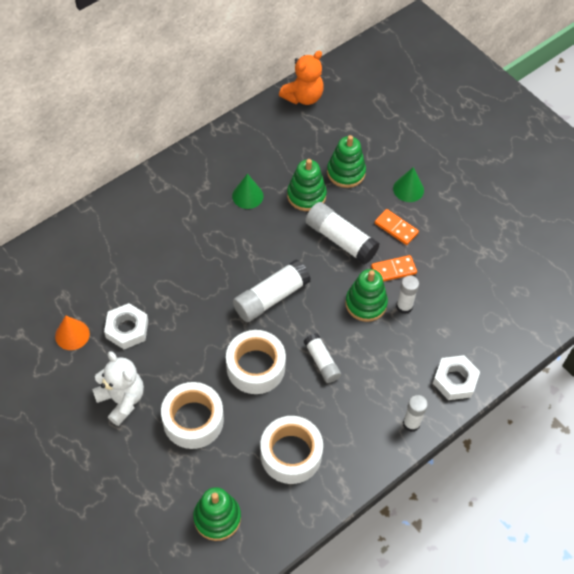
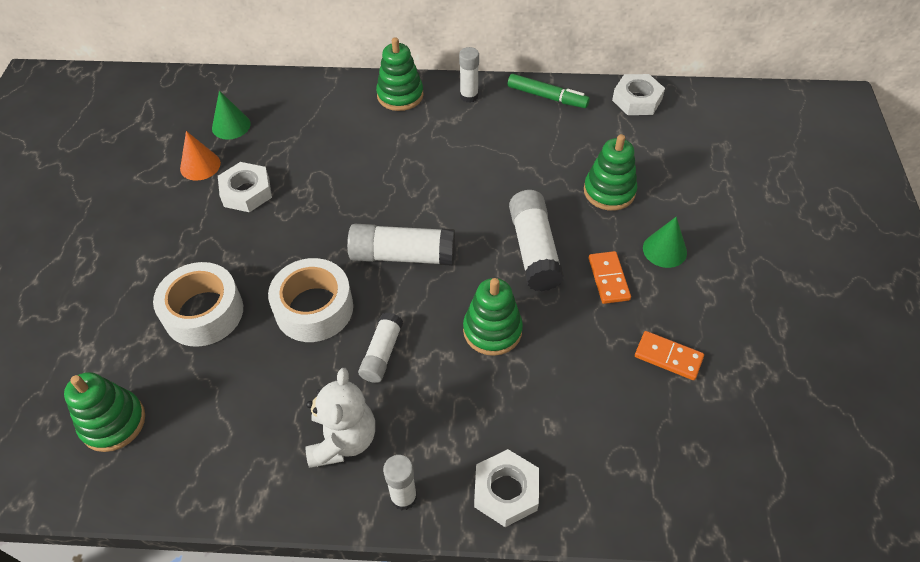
camera: 45 degrees right, 5 degrees down
(122, 400) = (170, 247): white teddy bear -> white teddy bear (343, 440)
(247, 130) = (546, 96): none -> green marker
(247, 196) = (484, 151): green cone -> green cone (231, 126)
(291, 454) = (248, 420): white tape -> none
(303, 97) = (637, 100): orange teddy bear -> white nut
(306, 195) = (543, 187): green stacking toy -> green stacking toy (400, 95)
(393, 270) = (560, 318): orange domino -> orange domino (668, 357)
(404, 306) = (532, 364): white glue stick -> white glue stick (469, 96)

